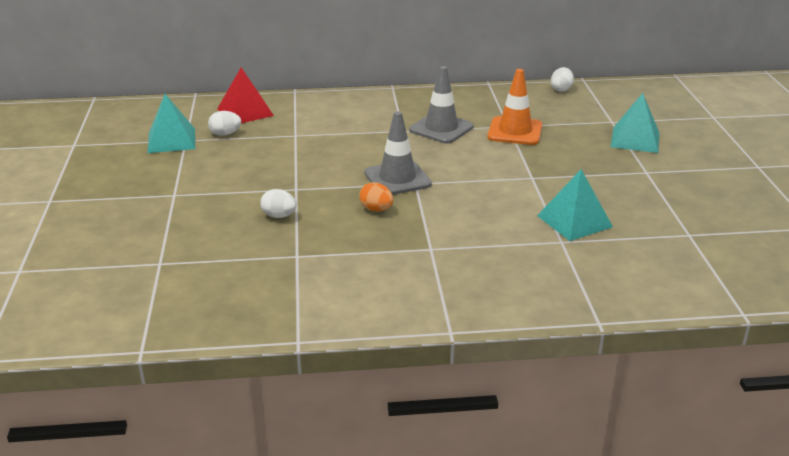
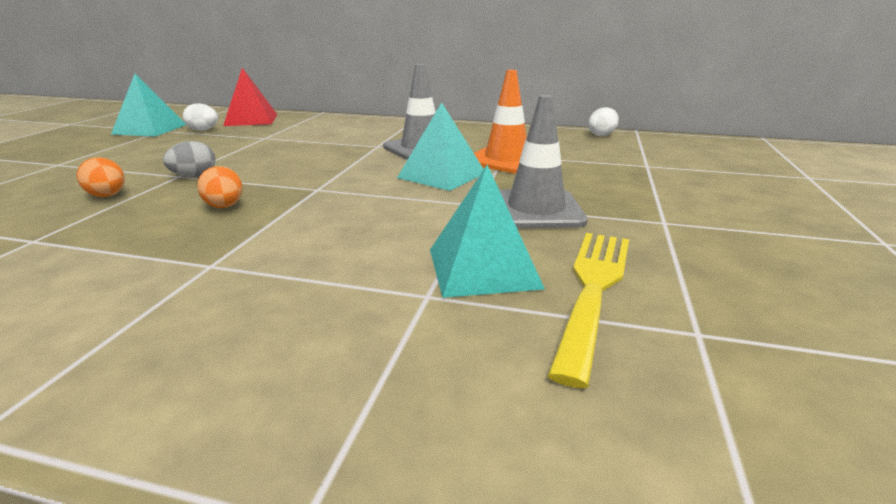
camera: 20 degrees right, 5 degrees down
(279, 216) = (107, 196): white egg -> orange egg
(309, 187) = (194, 176): none -> grey egg
(397, 178) = (303, 182): grey traffic cone -> grey traffic cone (536, 210)
(635, 139) = (669, 185): turquoise pyramid -> turquoise pyramid (442, 175)
(635, 222) = (593, 289): none -> yellow fork

